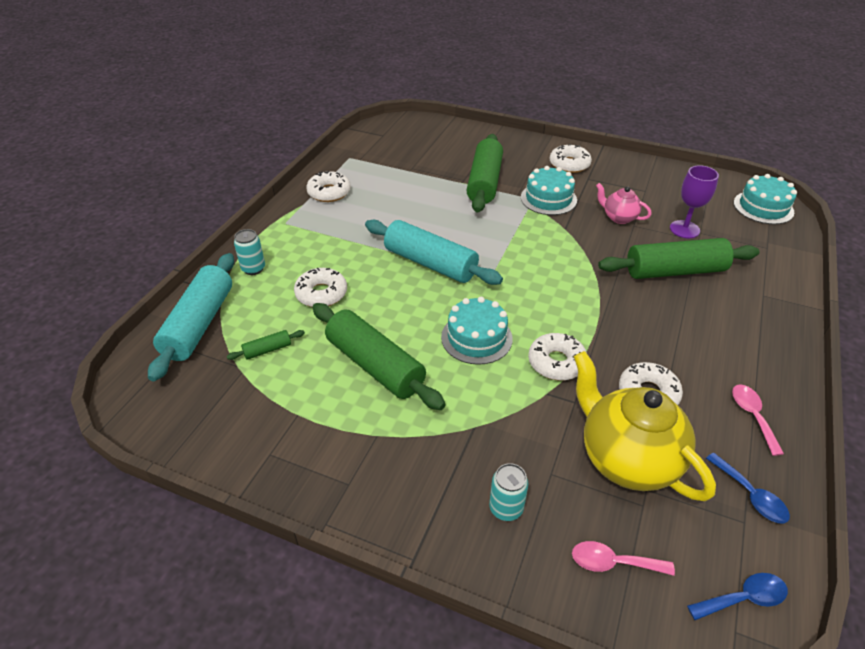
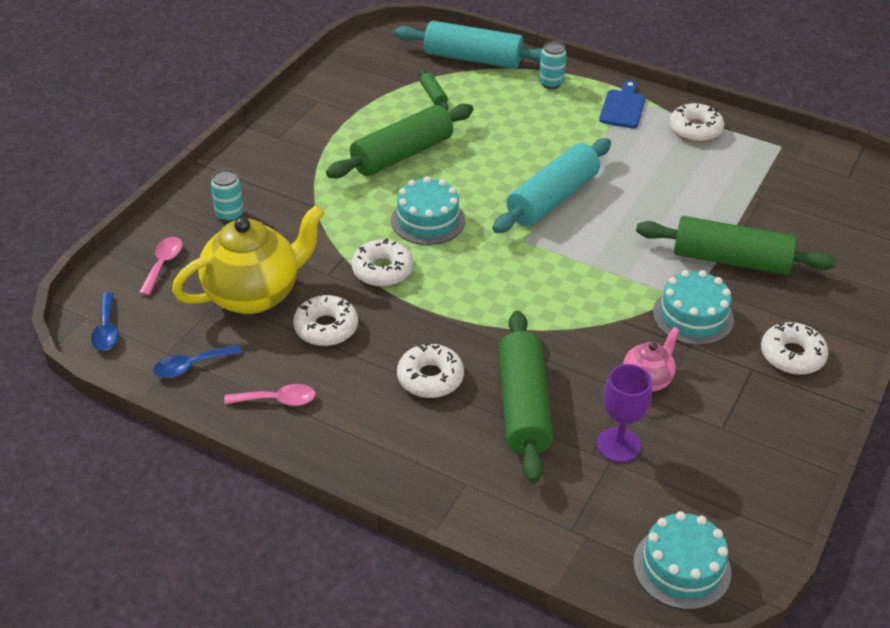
camera: 95 degrees right, 0 degrees up
(296, 227) = (623, 107): none -> blue cutting board
(321, 294) = (507, 124): white donut -> white donut (430, 378)

